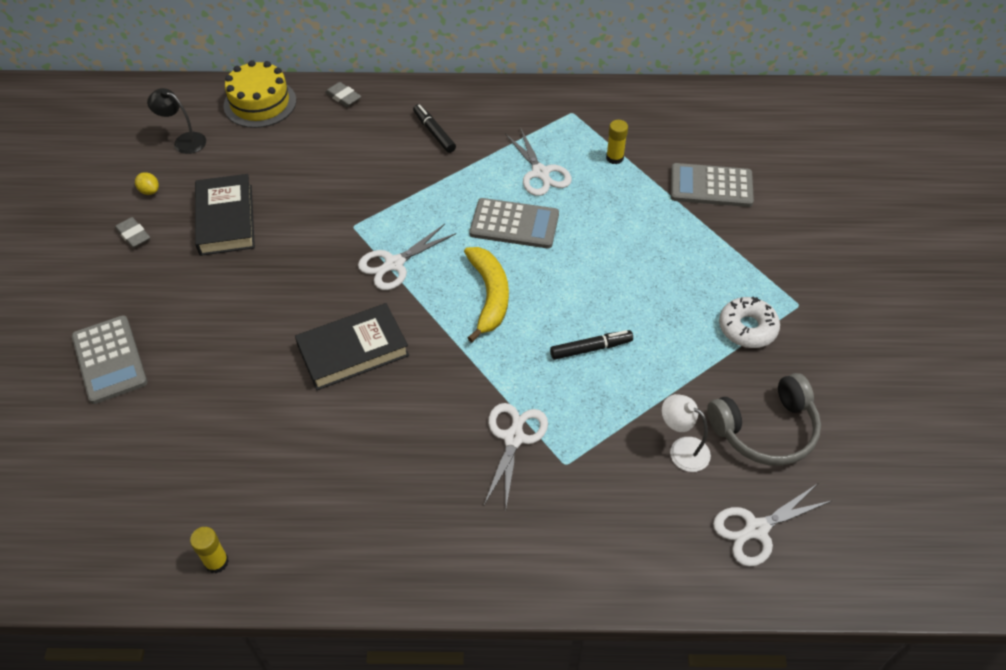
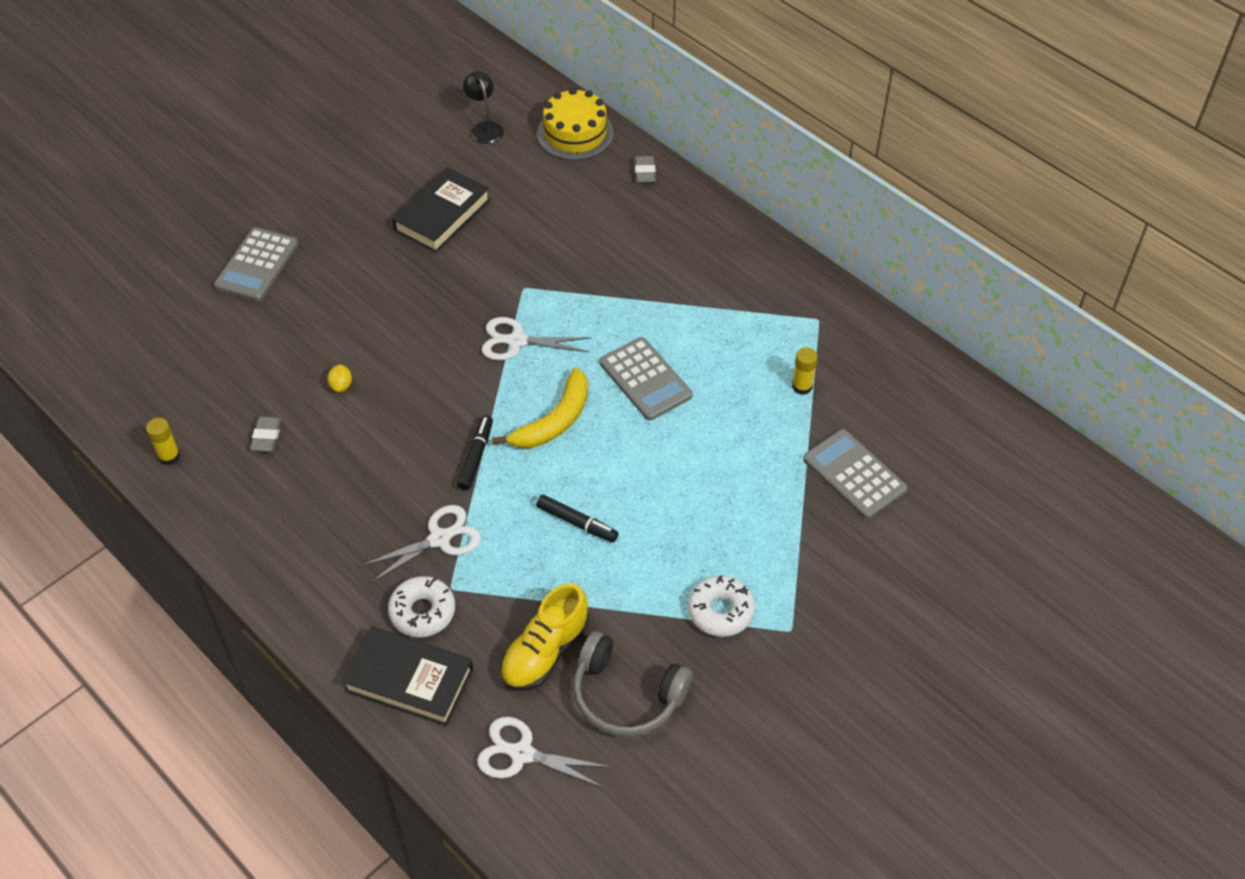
camera: 45 degrees right, 0 degrees up
(133, 235) = (369, 181): grey eraser -> grey eraser (266, 436)
(149, 191) = (417, 153): yellow lemon -> yellow lemon (341, 385)
(353, 351) = (411, 384): black book -> black book (409, 680)
(434, 132) = (679, 254): black marker -> black marker (476, 456)
(540, 173) = (721, 353): white scissors -> none
(568, 498) = (422, 612): none -> white donut
(682, 449) = (545, 652): white lamp -> yellow shoe

